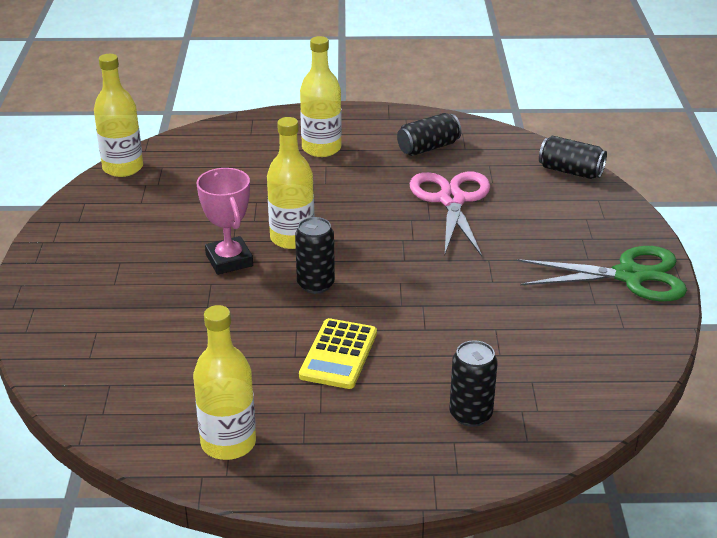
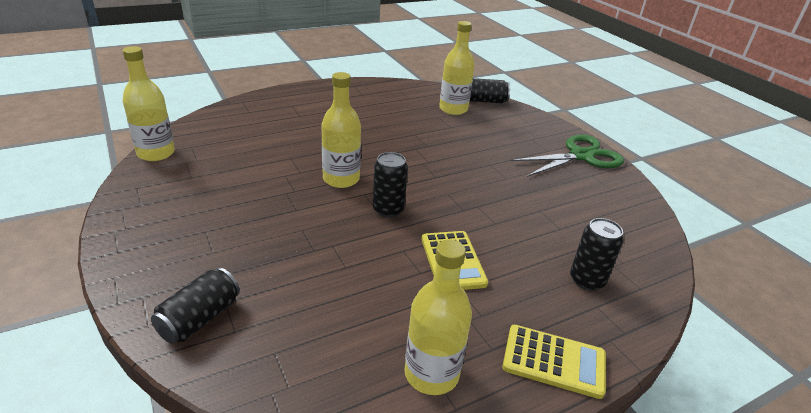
camera: 30 degrees left, 0 degrees up
(229, 260) = (304, 207): pink trophy -> none
(321, 148) = (311, 113): yellow bottle -> yellow bottle (453, 109)
(353, 472) = (554, 361): none -> yellow calculator
(428, 147) = (385, 101): black can -> black can (199, 319)
(451, 200) = (430, 131): pink scissors -> none

